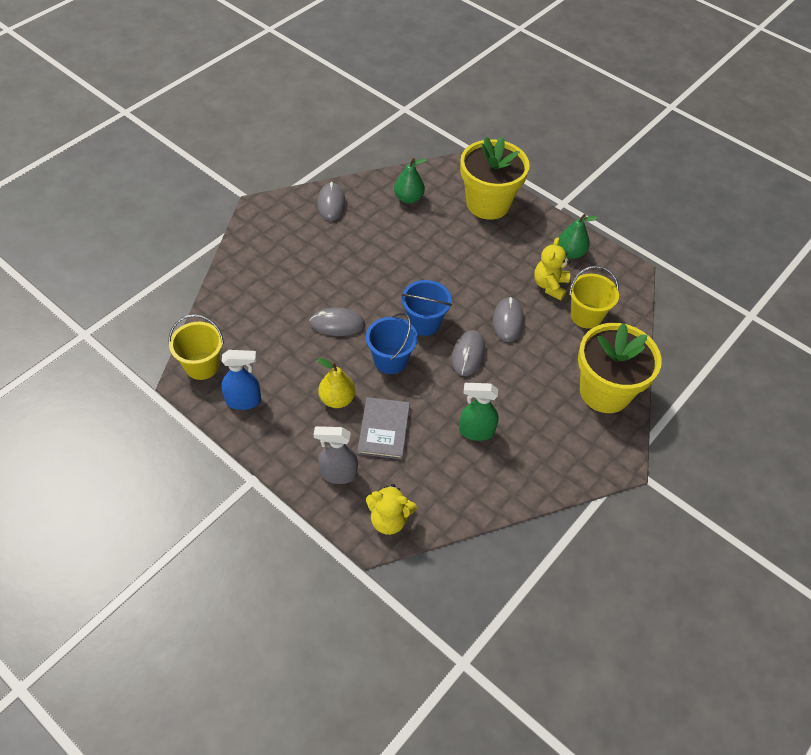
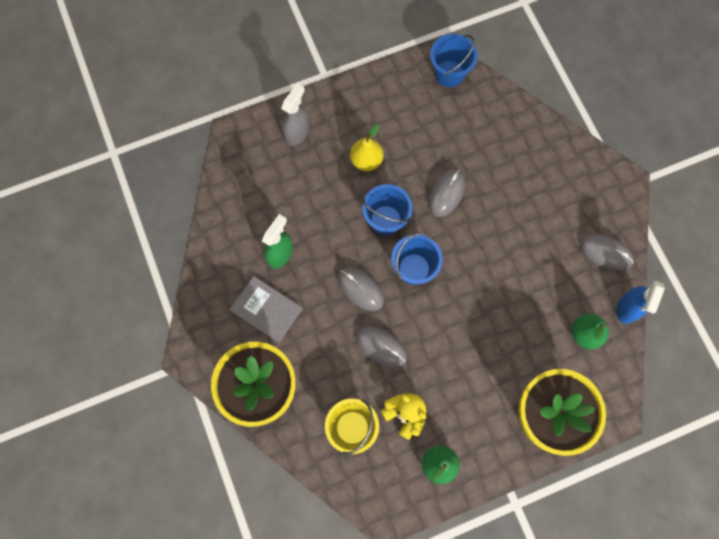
camera: 120 degrees right, 20 degrees up
(202, 366) = (449, 73): yellow bucket -> blue bucket
(244, 401) = (399, 92): blue spray bottle -> blue spray bottle (627, 308)
(384, 429) = (319, 183): grey book -> grey book (266, 310)
(389, 520) = (240, 152): yellow teddy bear -> none

